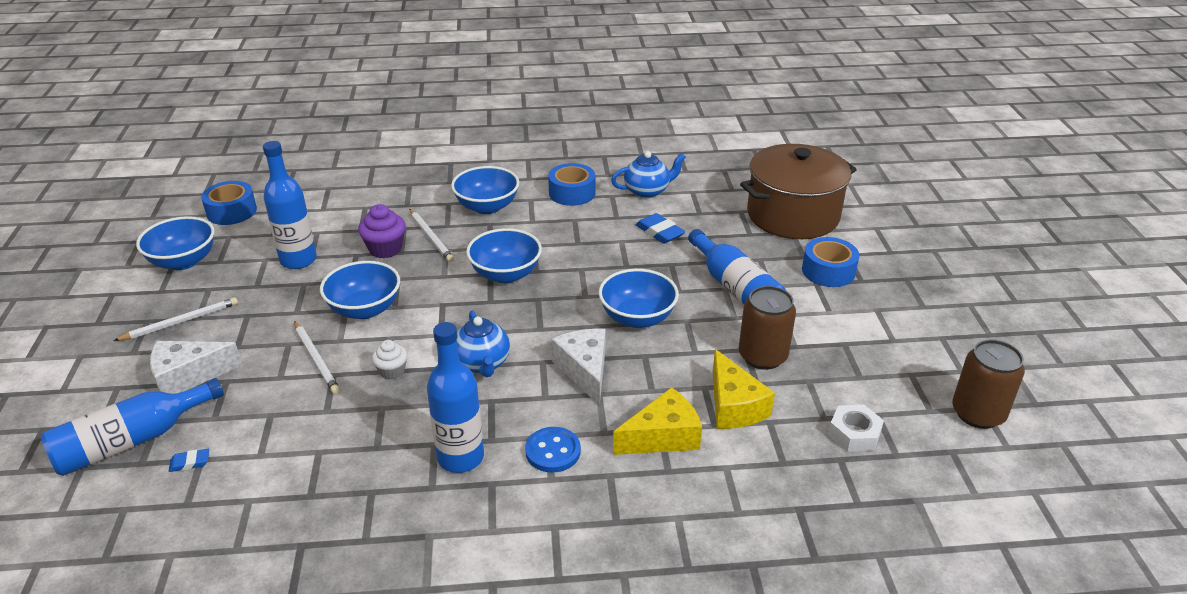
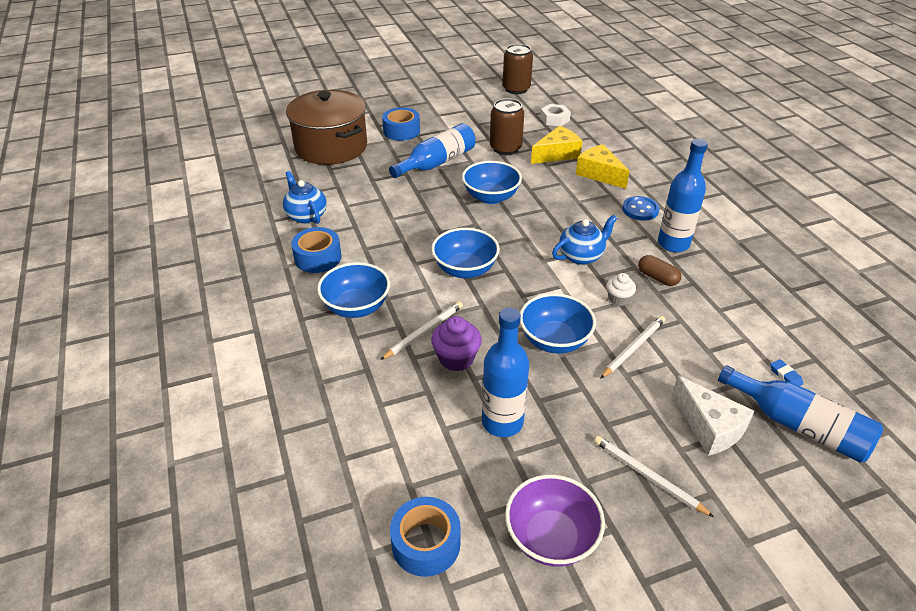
camera: 105 degrees left, 5 degrees up
(183, 261) = (551, 537): blue bowl -> purple bowl
(405, 416) = (657, 278): none -> brown capsule
(585, 370) = (560, 210): white cheese -> none
(659, 232) = (373, 201): blue eraser -> none

